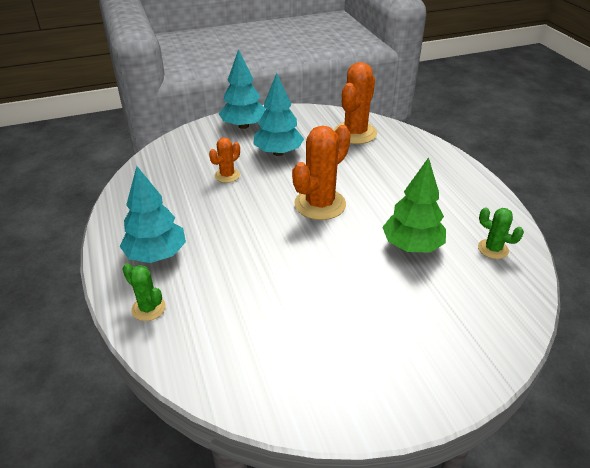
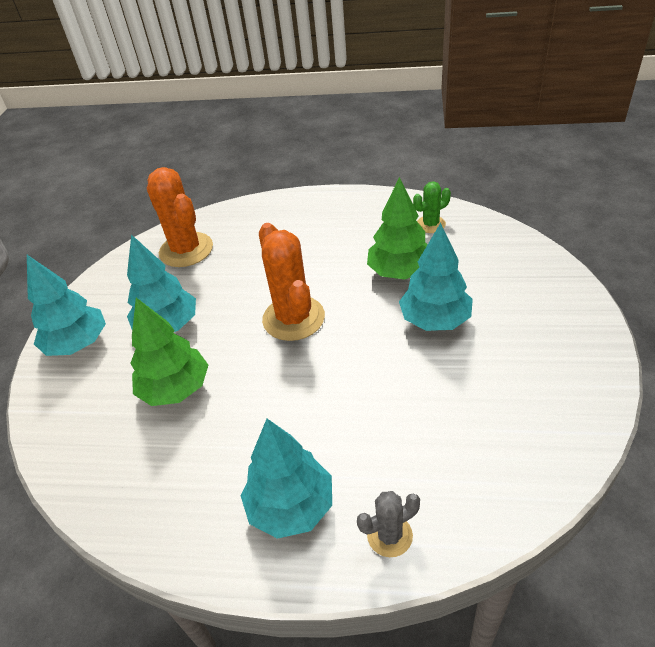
camera: 60 degrees left, 5 degrees up
(148, 308) = (389, 535): green cactus -> grey cactus
(227, 175) = (176, 389): orange cactus -> green tree
(367, 282) = (435, 320): none -> turquoise tree

